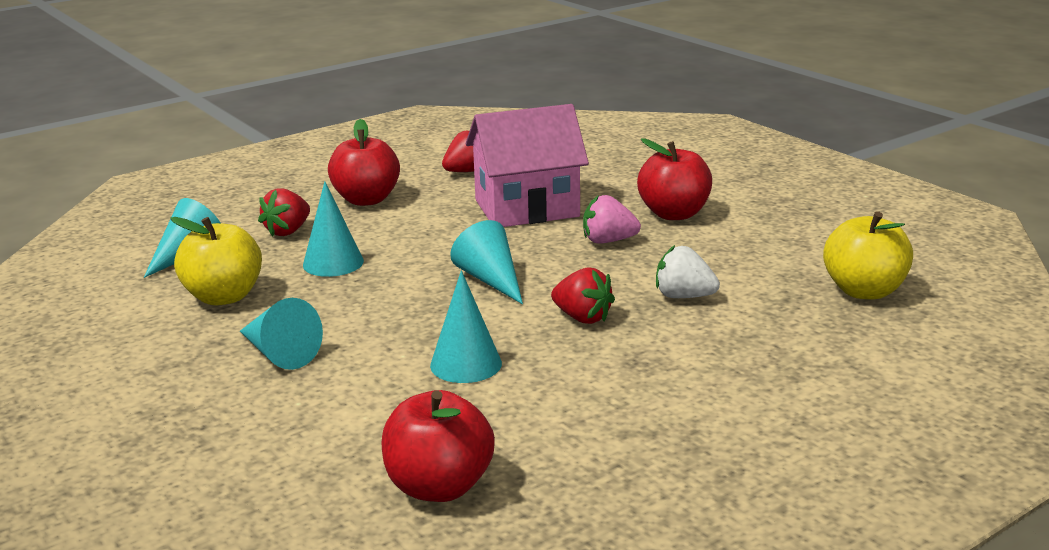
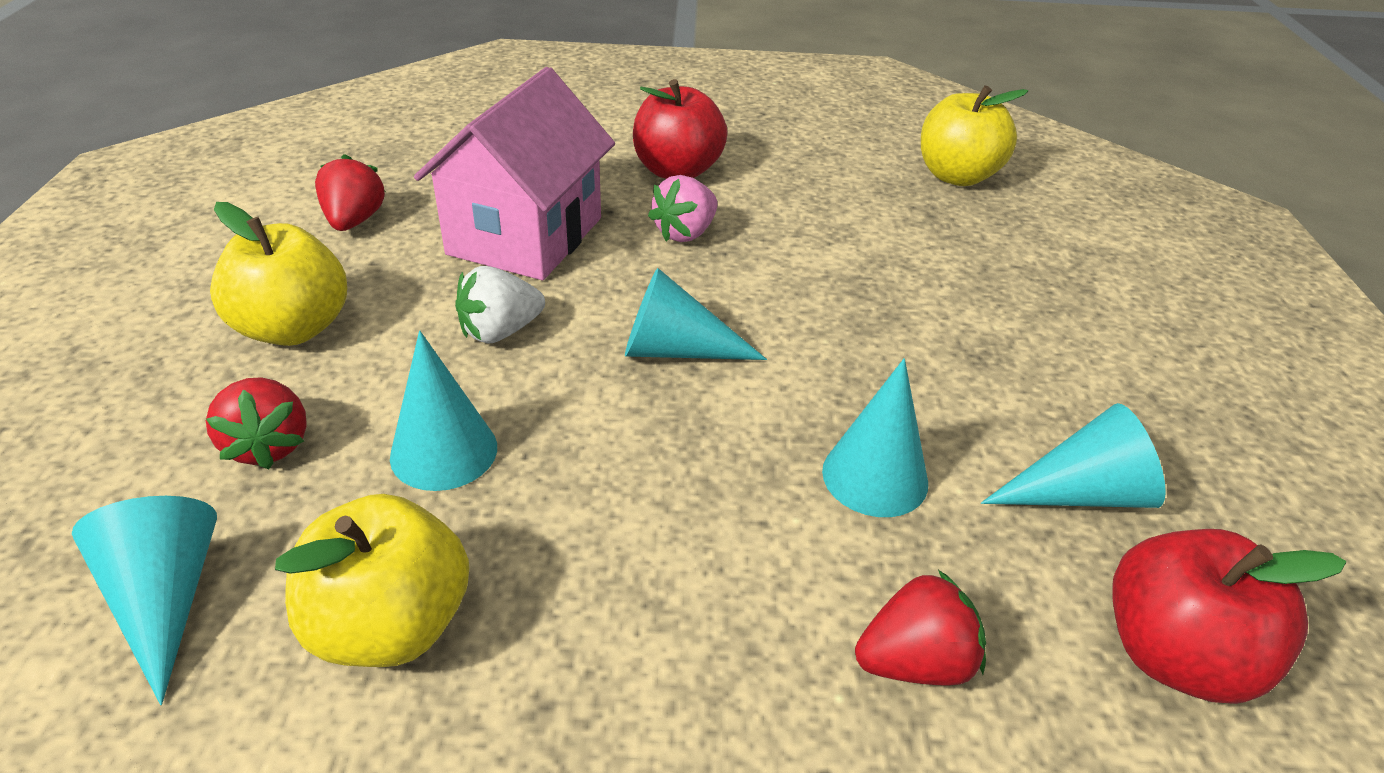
camera: 55 degrees left, 15 degrees up
(279, 353) = (664, 646): turquoise cone -> turquoise cone (1079, 493)
(366, 200) = (293, 328): red apple -> yellow apple
(582, 318) = (846, 338): red strawberry -> red strawberry (915, 662)
(683, 296) = (866, 258): white strawberry -> white strawberry (500, 331)

